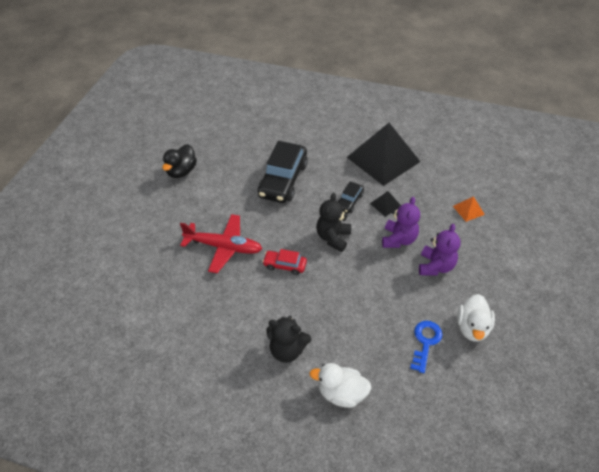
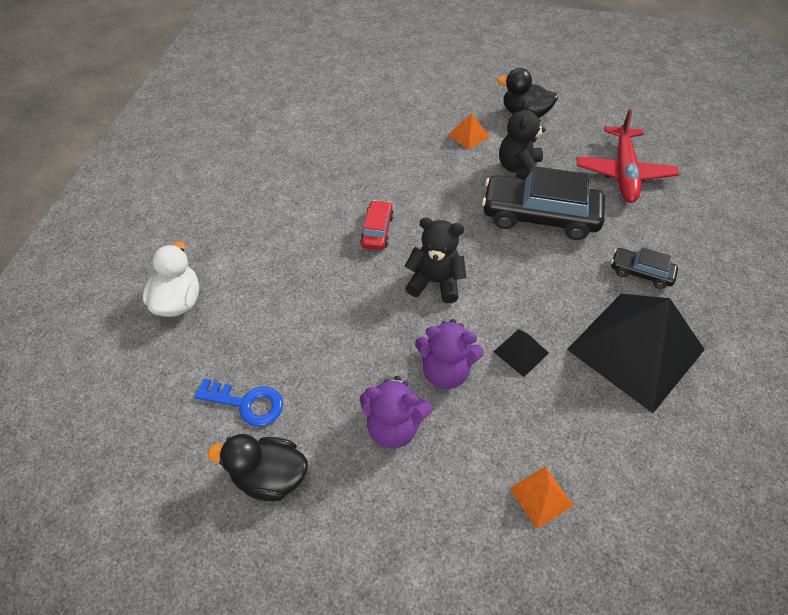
camera: 85 degrees right, 5 degrees up
(196, 204) = (468, 135): none -> orange pyramid
(223, 247) = (401, 168): red plane -> red plane (623, 172)
(287, 350) = (245, 243): black teddy bear -> black teddy bear (519, 168)
(349, 201) = (515, 300): black car -> black car (640, 273)
(472, 328) = (270, 476): white duck -> black duck

